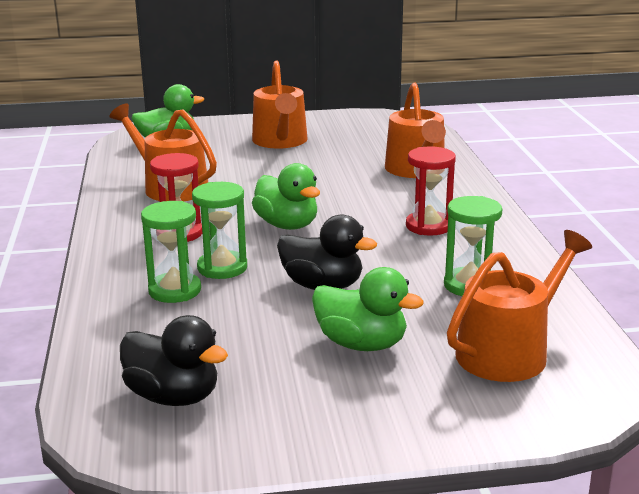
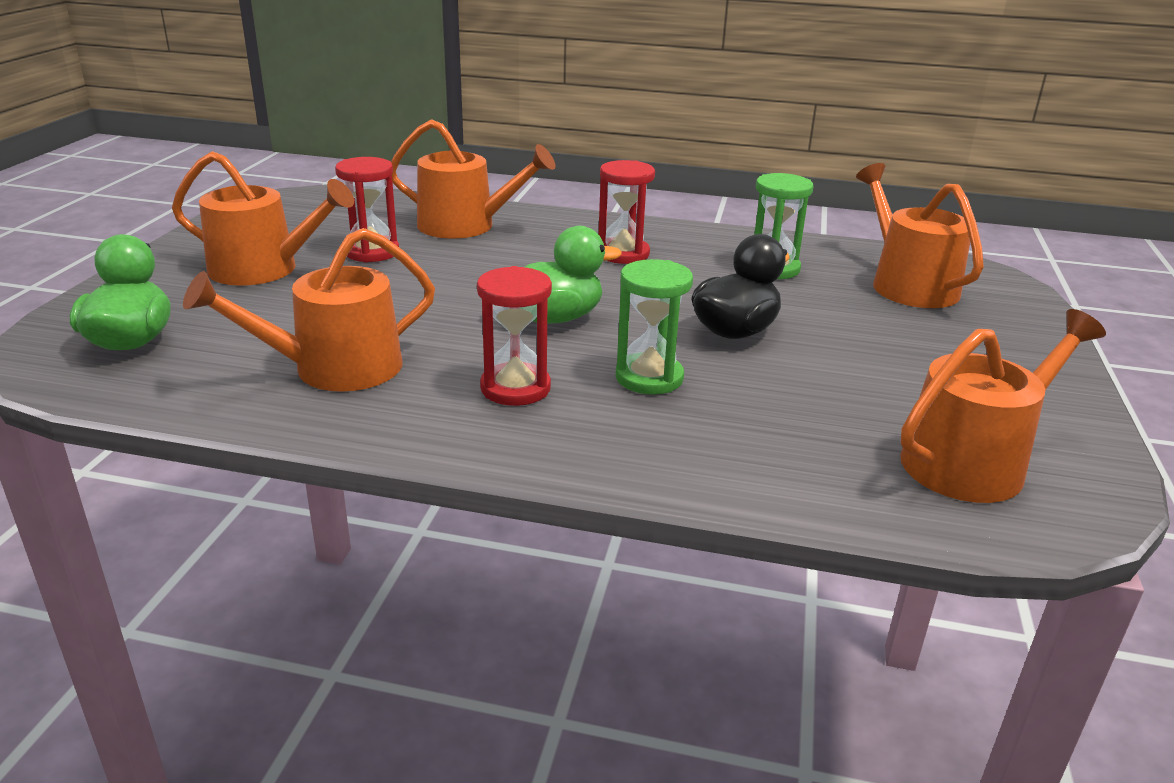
camera: 70 degrees left, 5 degrees up
(173, 397) = (972, 461): black duck -> orange watering can
(175, 290) = (697, 419): green hourglass -> none
(337, 158) = (372, 252): none -> red hourglass
(361, 344) = (876, 339): green duck -> none

